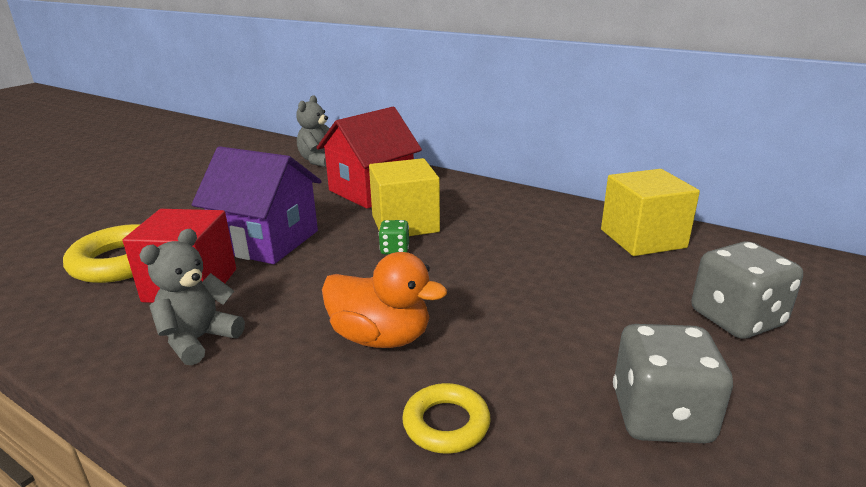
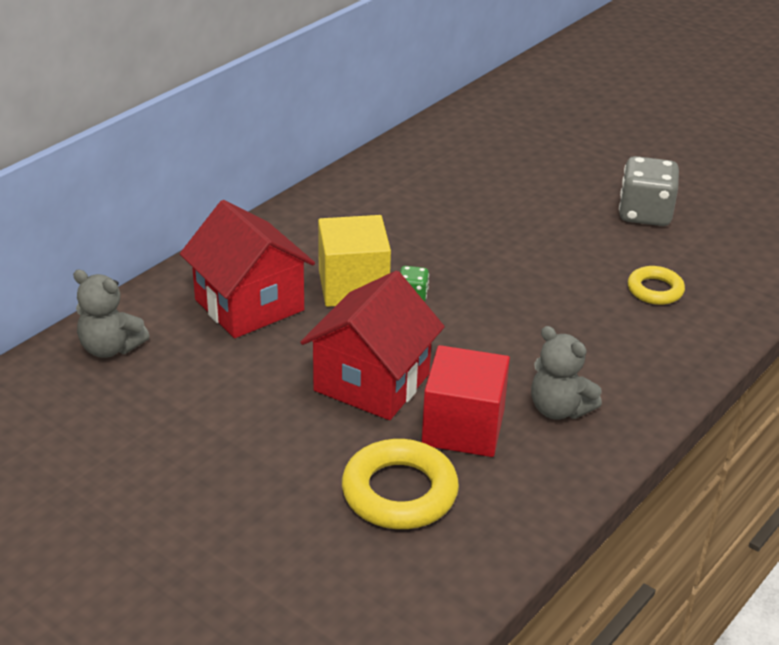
camera: 85 degrees left, 10 degrees up
(267, 241) = (372, 382): purple house -> red house
(381, 337) = (561, 311): orange duck -> none
(642, 238) = (420, 163): yellow cube -> none
(736, 319) = (547, 159): grey dice -> none

